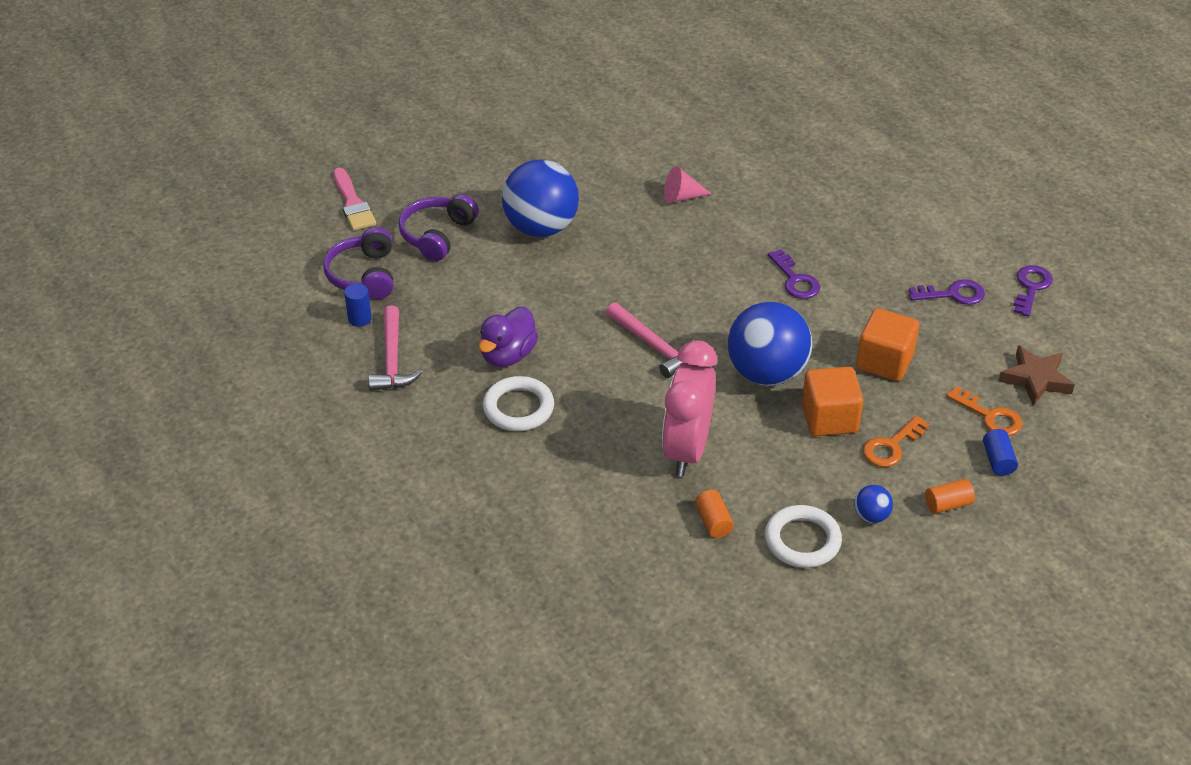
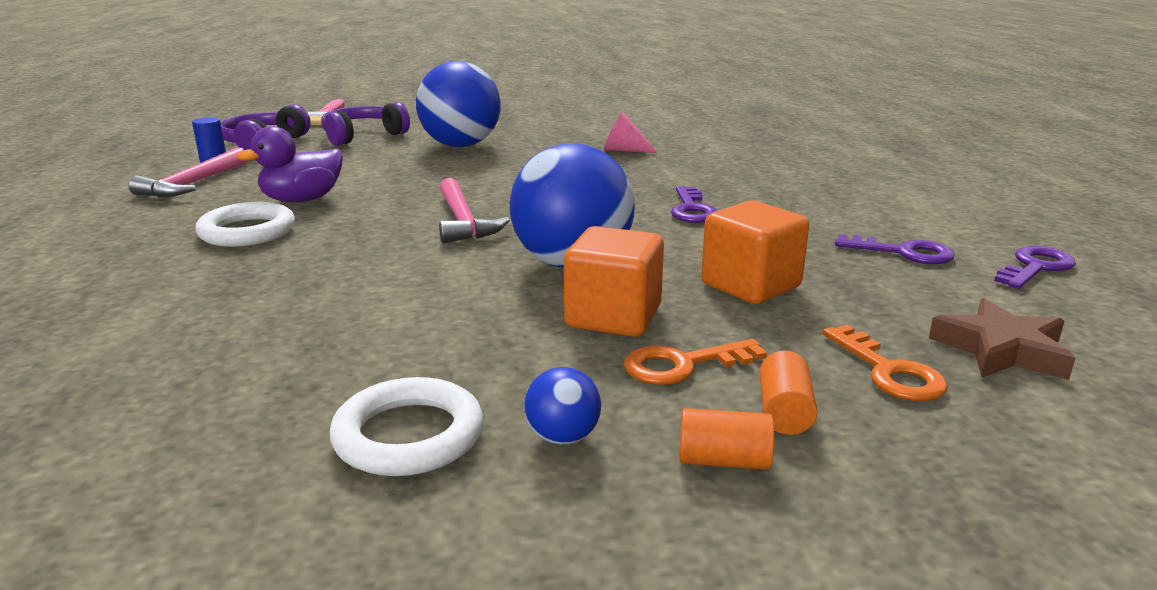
camera: 25 degrees right, 20 degrees down
(687, 450) = (379, 301): pink clock -> none
(713, 522) = (307, 376): orange cylinder -> orange cylinder (784, 412)
(998, 460) = (870, 427): blue cylinder -> none

